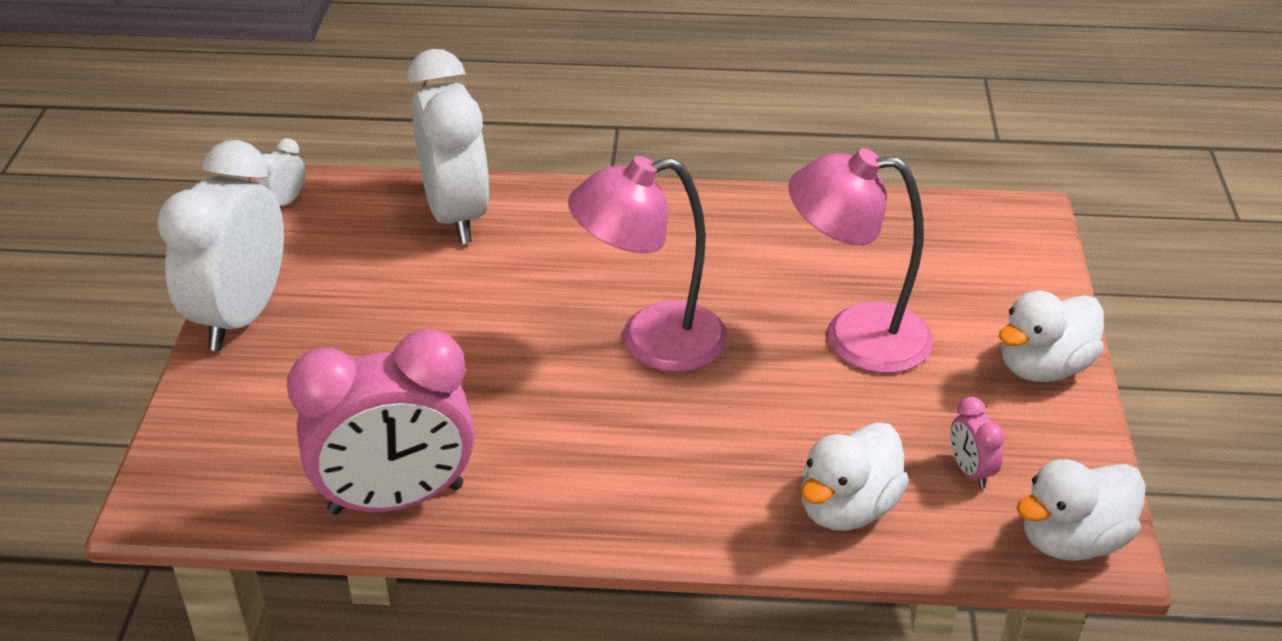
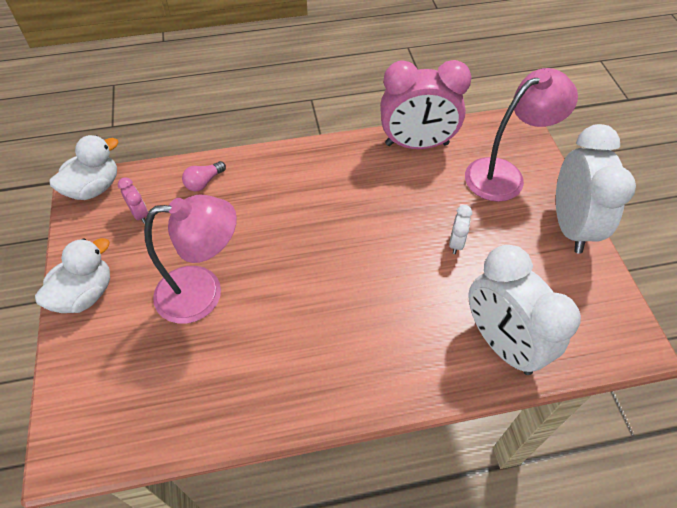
camera: 165 degrees right, 15 degrees up
(285, 202) = (626, 327): white clock -> white clock (456, 243)
(396, 499) = (417, 144): pink clock -> pink clock turned 150 degrees counterclockwise
(651, 342) = (327, 261): pink lamp -> pink lamp (504, 174)
(847, 508) = (204, 182): white duck -> pink light bulb

